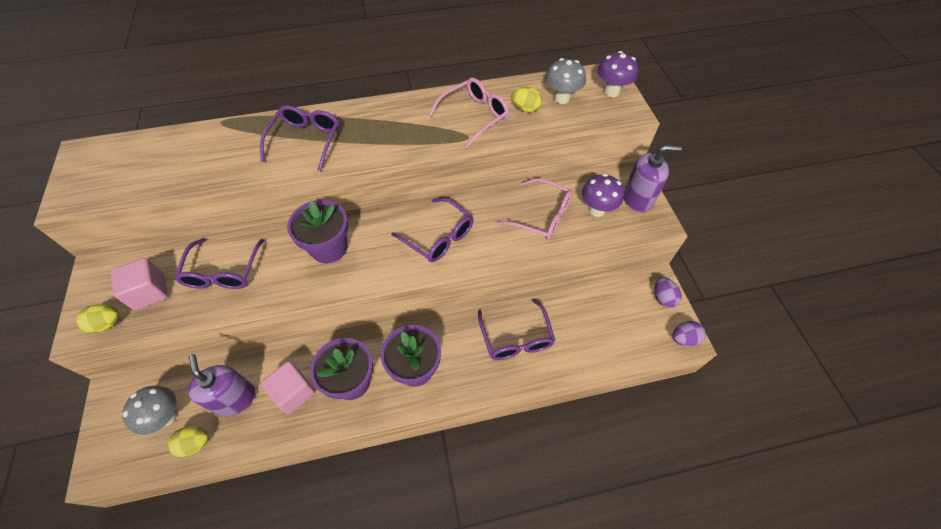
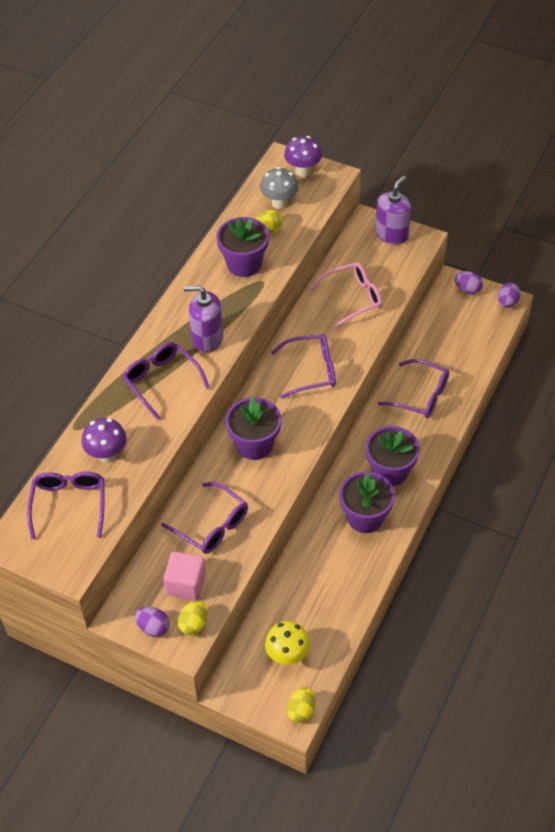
camera: 50 degrees left, 5 degrees down
(92, 298) = (153, 627): none -> purple egg
(137, 162) = (69, 505): none -> purple glasses
(166, 416) = (287, 655): grey mushroom -> yellow mushroom
(195, 443) = (330, 644): yellow egg -> yellow egg (301, 710)
(235, 399) = (313, 601): purple soap dispenser -> purple soap dispenser (207, 338)
(294, 392) = (342, 560): pink cube -> none
(474, 116) = (244, 264): pink glasses -> purple flower pot
(597, 210) = (378, 263): purple mushroom -> purple mushroom (107, 455)

